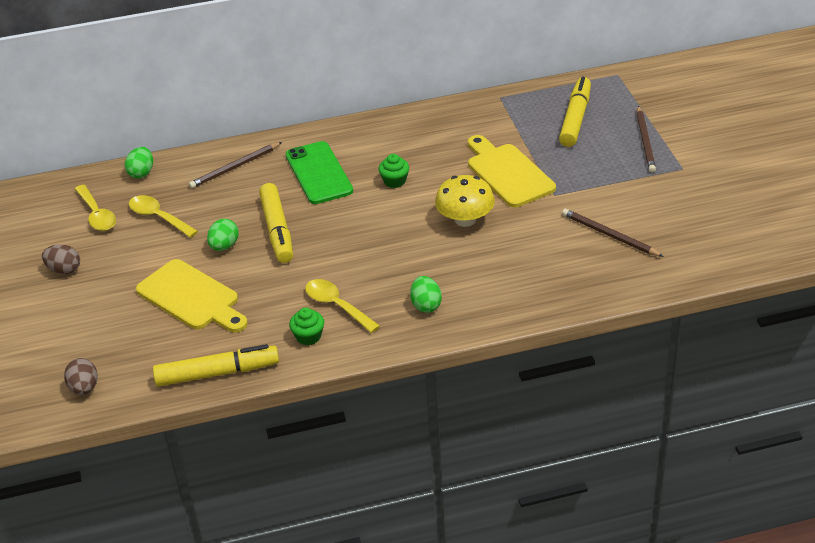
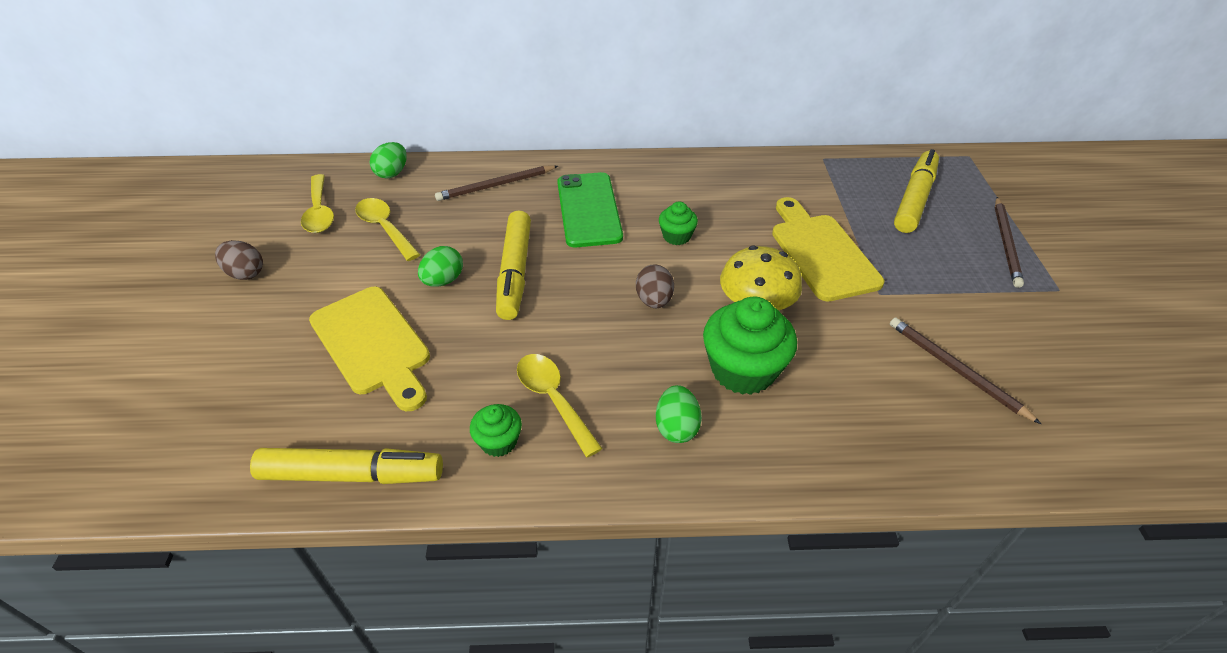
camera: 10 degrees right, 5 degrees up
(84, 388) = (169, 455): brown egg -> brown egg (654, 300)
(464, 263) = (743, 370): none -> green cupcake

